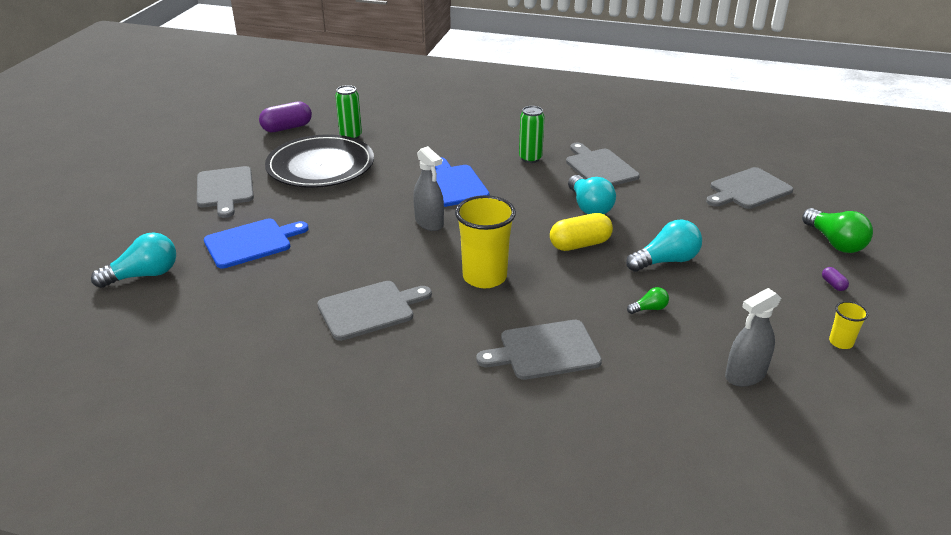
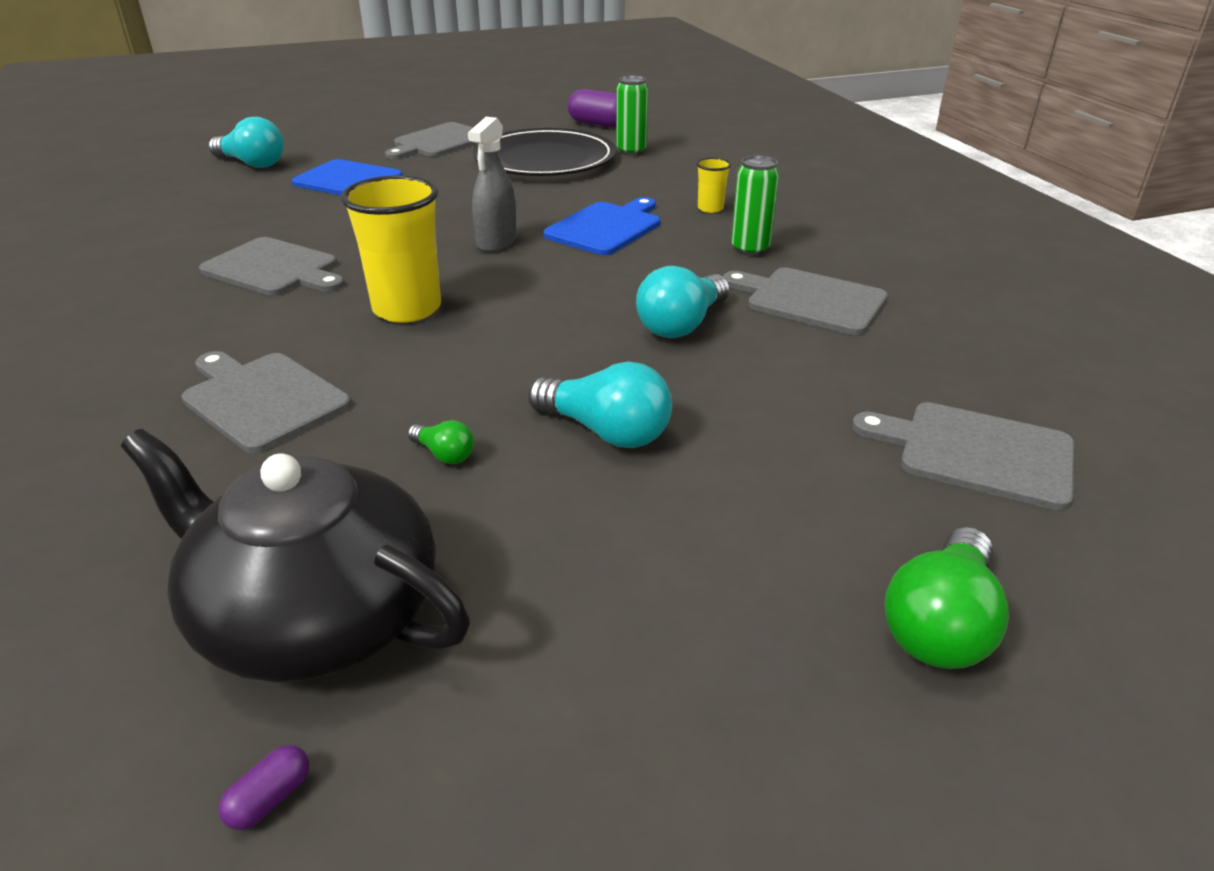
camera: 55 degrees right, 0 degrees up
(580, 244) = (566, 347): yellow capsule -> none
(599, 167) = (810, 300): grey cutting board -> grey cutting board turned 90 degrees counterclockwise
(745, 375) = (315, 614): grey spray bottle -> black teapot
(833, 284) = (756, 664): purple capsule -> purple capsule (270, 798)
(841, 342) = (530, 733): yellow cup -> yellow cup (710, 208)

